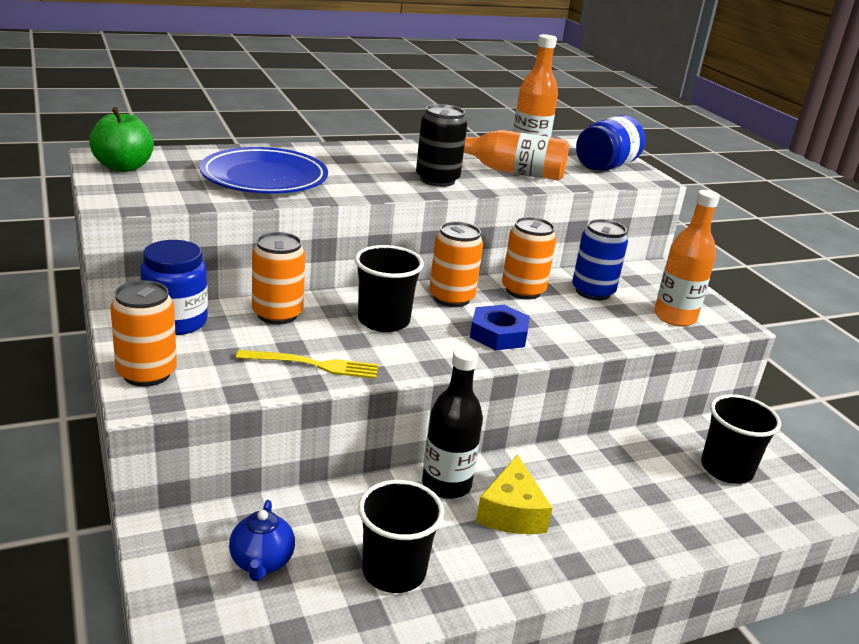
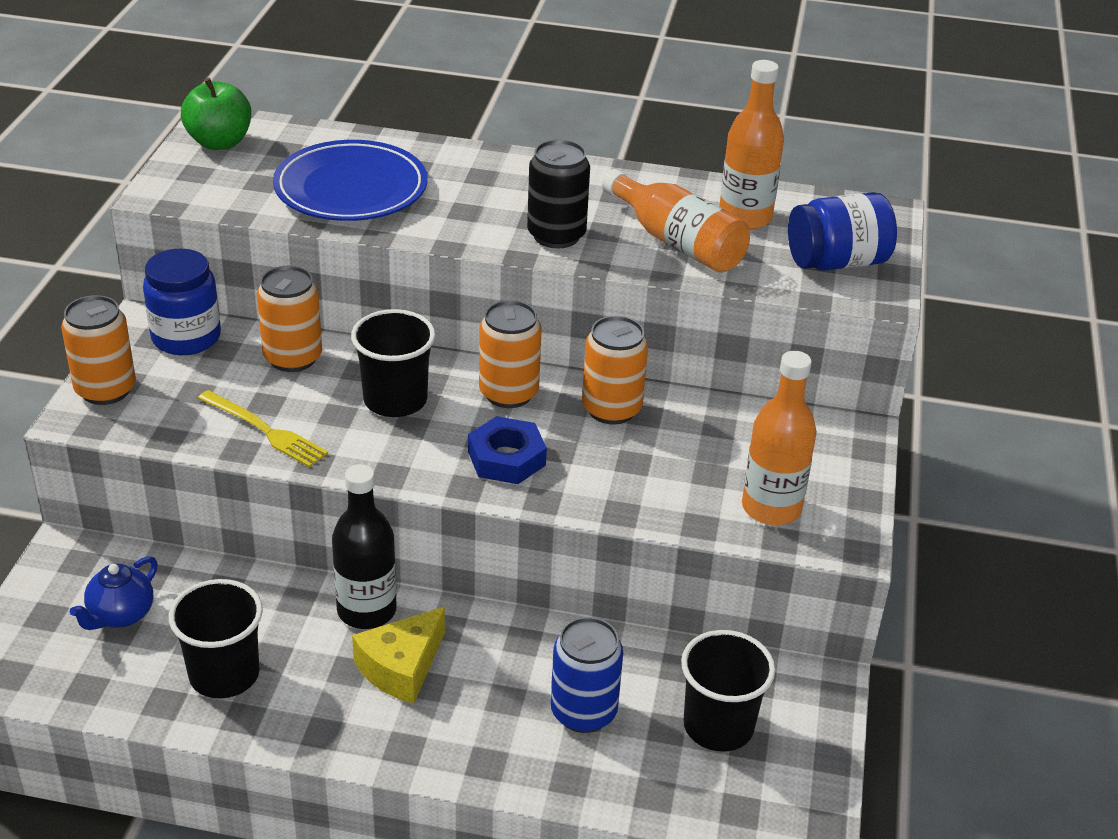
camera: 35 degrees right, 10 degrees up
(592, 292) = (705, 437): blue can -> blue can (583, 712)

